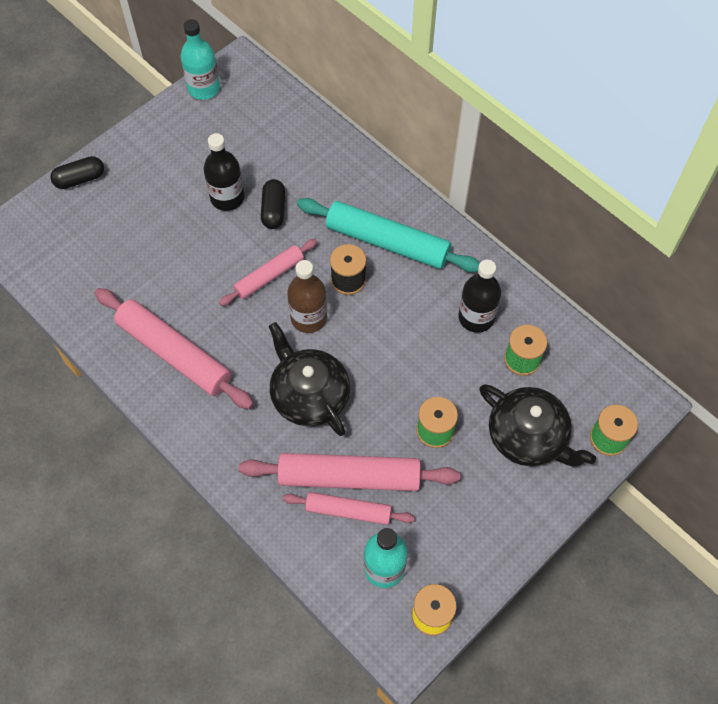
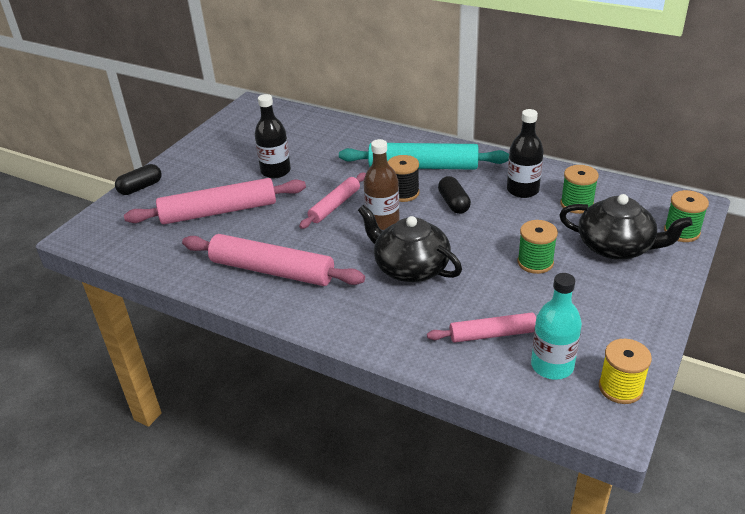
camera: 15 degrees left, 25 degrees down
(204, 88) = (228, 121): turquoise bottle -> none
(273, 210) = (318, 169): black capsule -> black capsule (453, 203)
(349, 477) = (478, 311): pink rolling pin -> pink rolling pin (218, 211)

